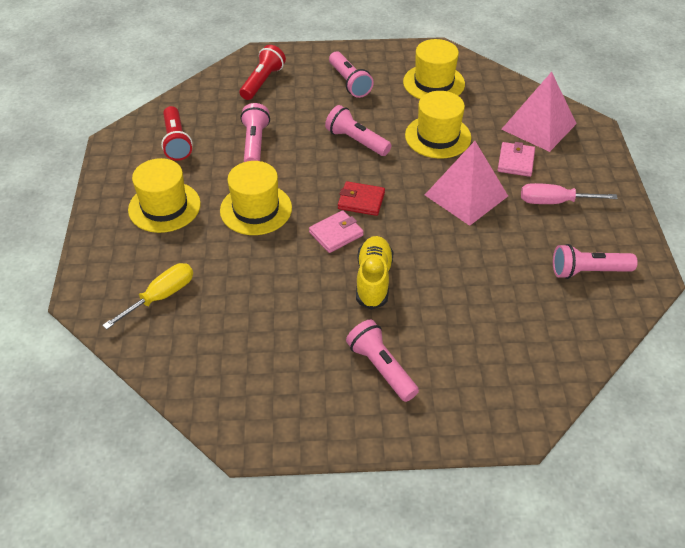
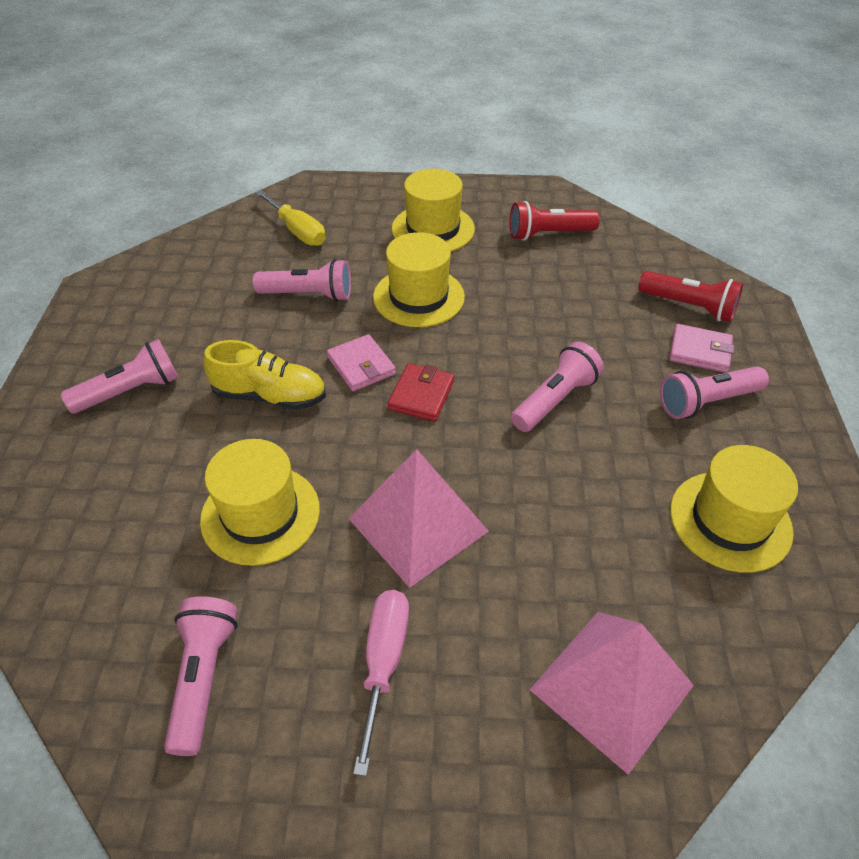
camera: 95 degrees right, 0 degrees up
(255, 143) = (546, 297): pink flashlight -> pink flashlight (309, 295)
(438, 136) = (570, 506): yellow hat -> yellow hat (260, 514)
(516, 161) = (500, 619): pink wallet -> pink wallet (699, 351)

